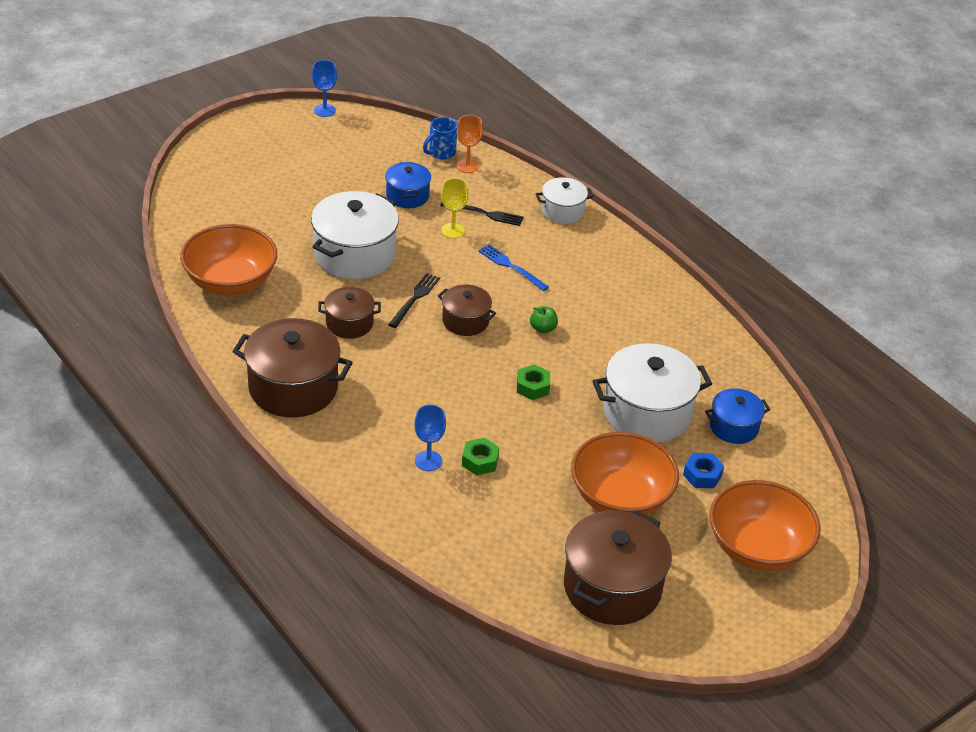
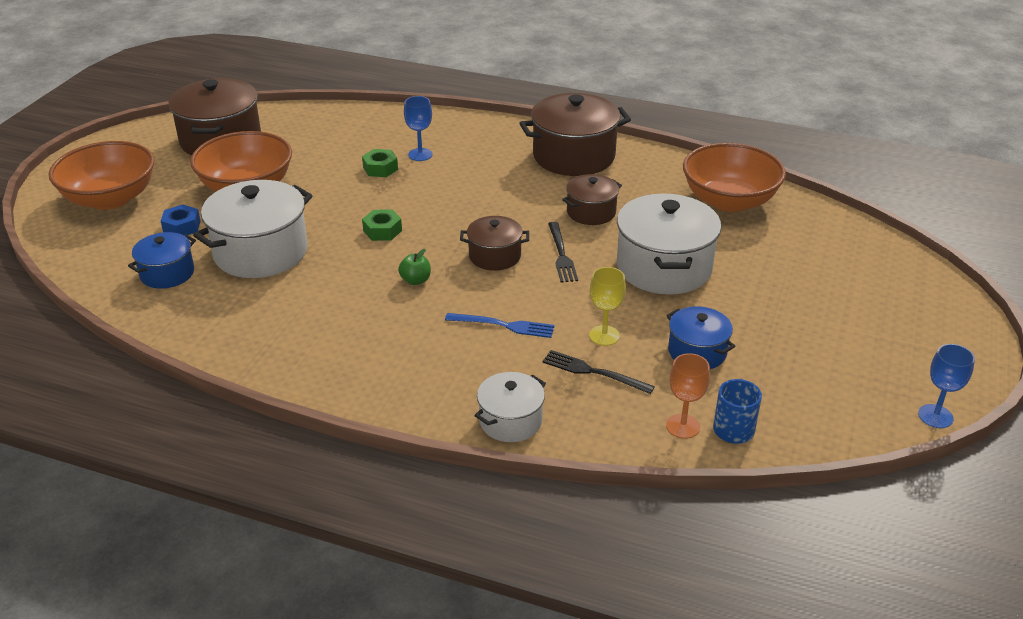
camera: 150 degrees right, 5 degrees down
(485, 214) = (593, 372): black fork -> black fork turned 45 degrees clockwise

